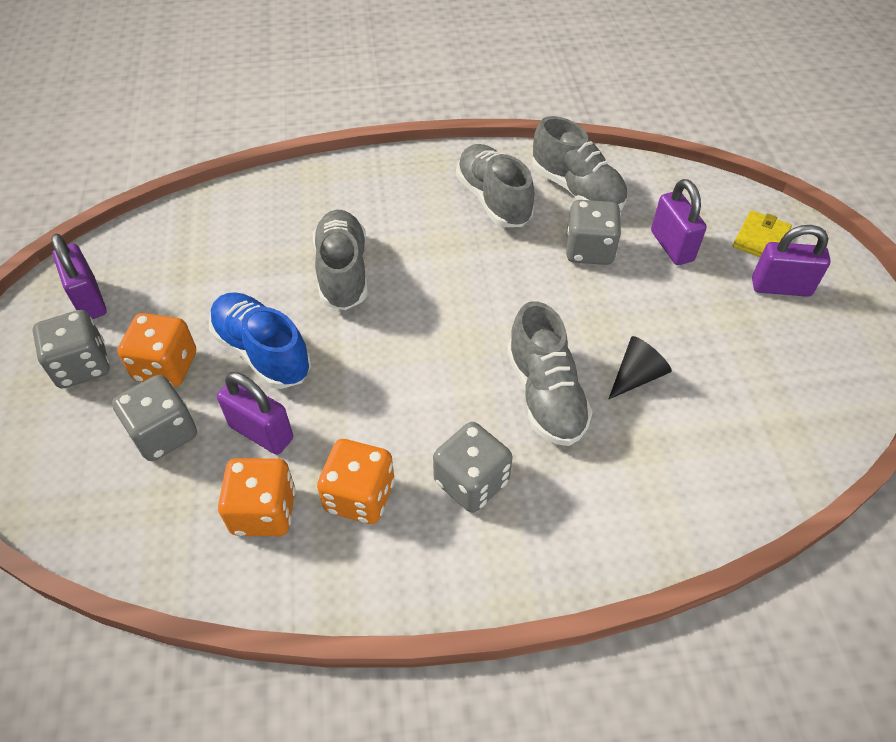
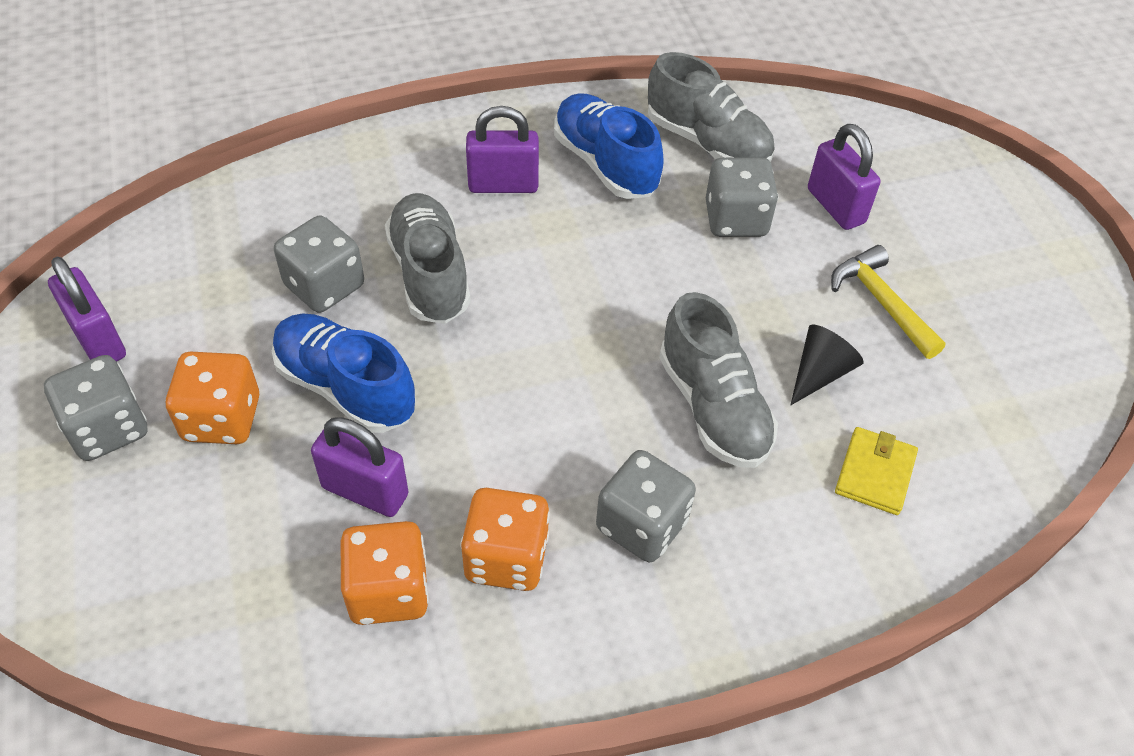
camera: 10 degrees left, 0 degrees up
(164, 433) = (237, 506): grey dice -> grey dice (324, 286)
(493, 200) = (605, 164): grey shoe -> blue shoe
(696, 324) = (881, 302): none -> yellow hammer
(760, 239) = (940, 188): yellow wallet -> yellow wallet (874, 473)
(780, 287) = (973, 247): purple padlock -> purple padlock (503, 185)

